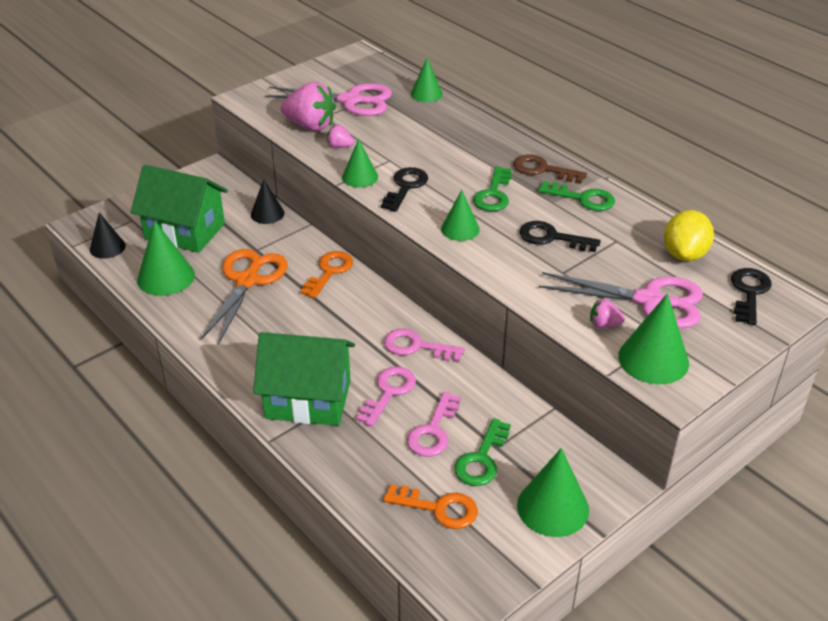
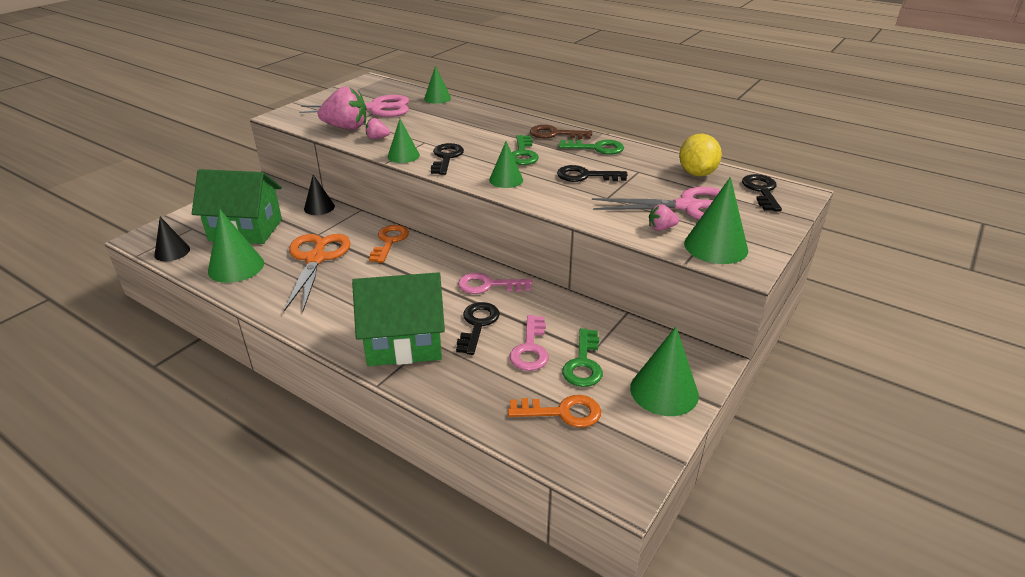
camera: 15 degrees left, 5 degrees down
(388, 392) = (477, 324): pink key -> black key

